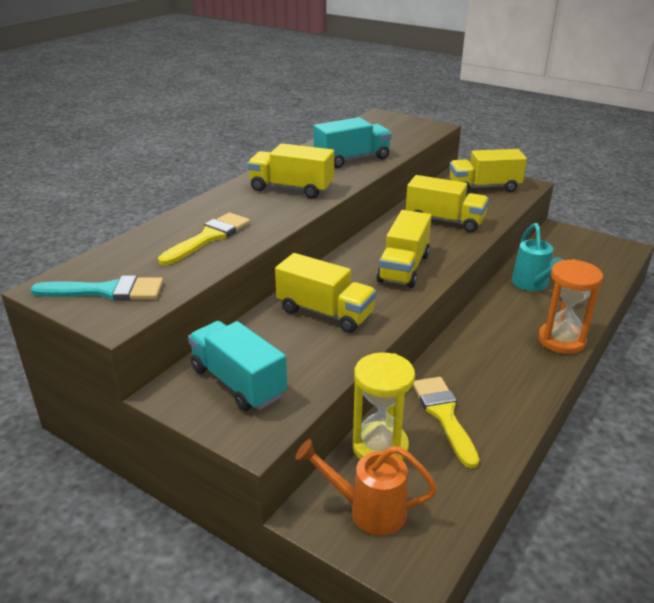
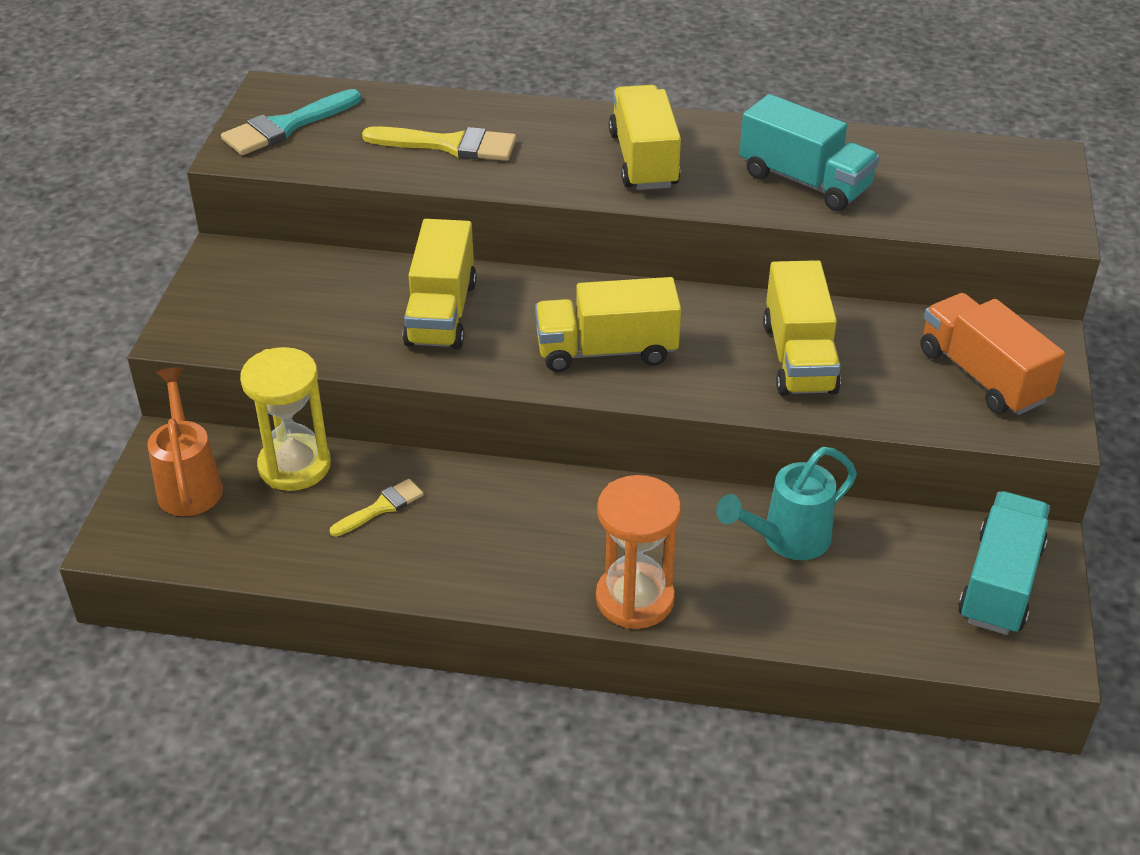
camera: 65 degrees right, 10 degrees up
(107, 291) = (286, 126): turquoise brush -> turquoise brush turned 75 degrees clockwise
(238, 382) = (264, 293): turquoise truck -> turquoise truck (1000, 583)
(444, 415) = (381, 507): yellow brush -> yellow brush, size x0.59
(484, 187) = (982, 376): yellow truck -> orange truck

